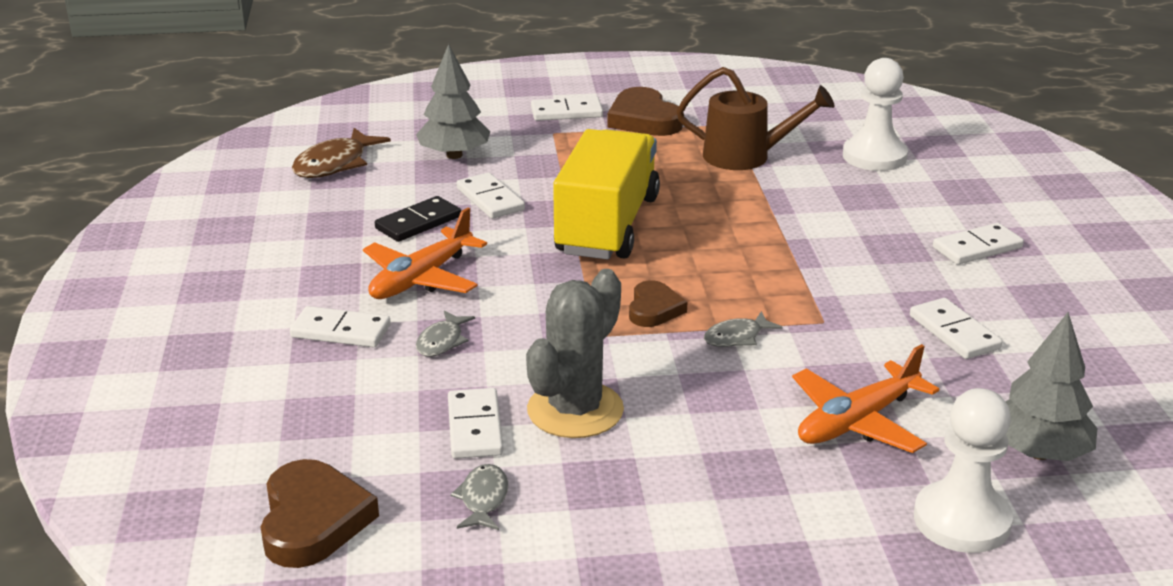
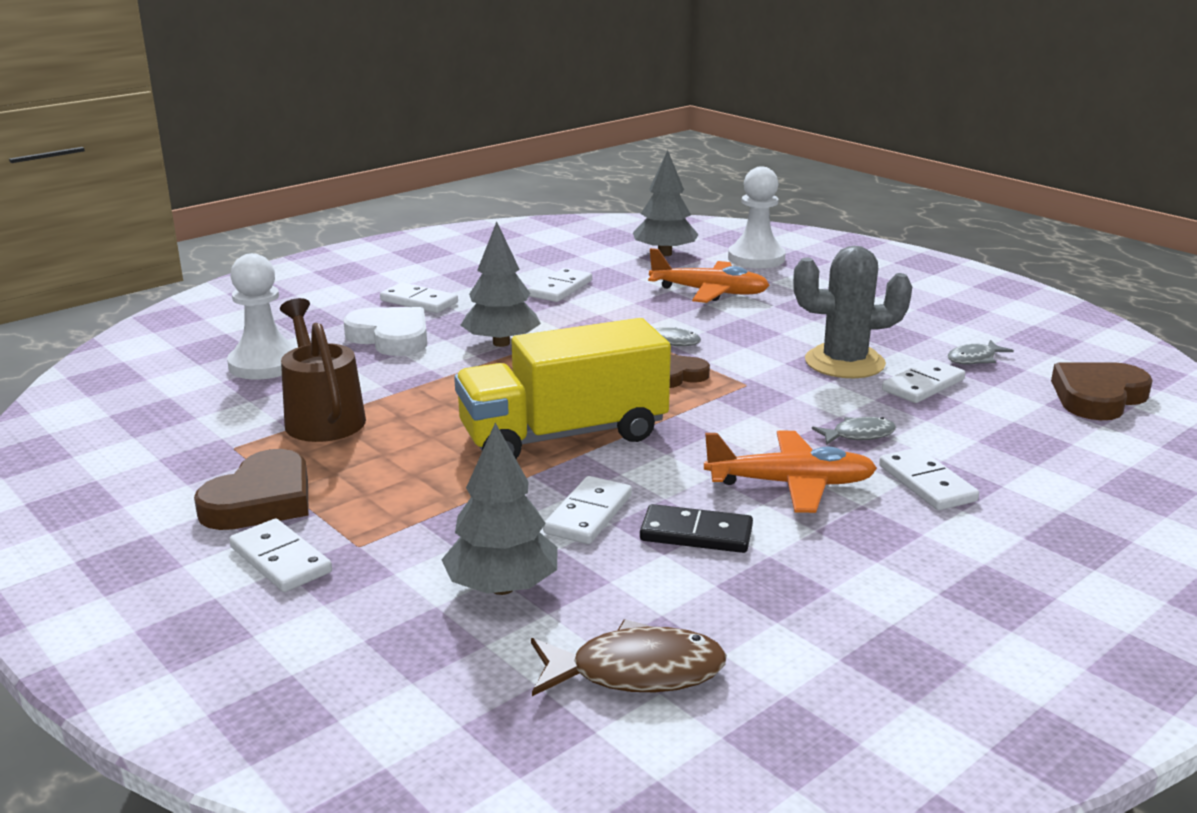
camera: 125 degrees left, 5 degrees down
(822, 255) = (501, 343): none -> grey tree
(887, 213) = (391, 337): none -> white heart

